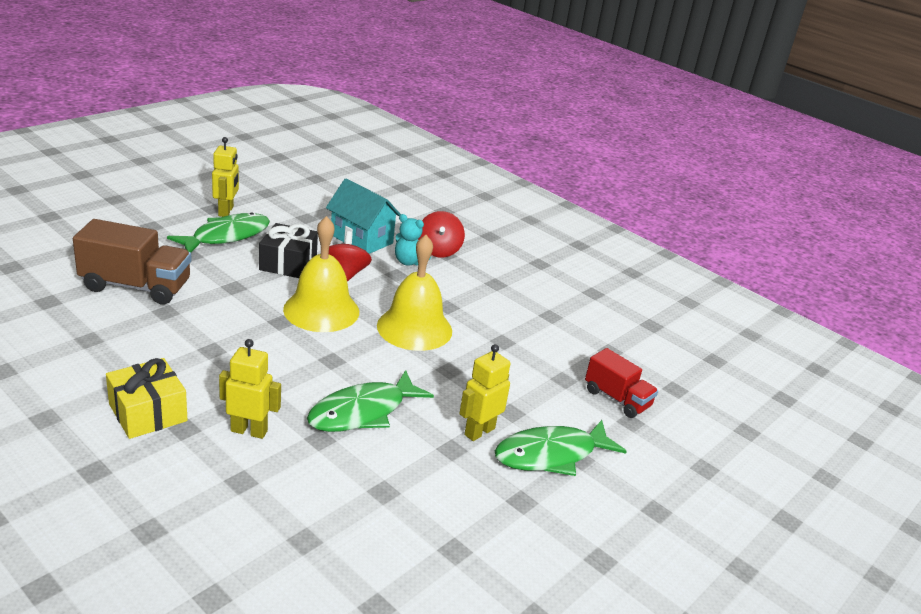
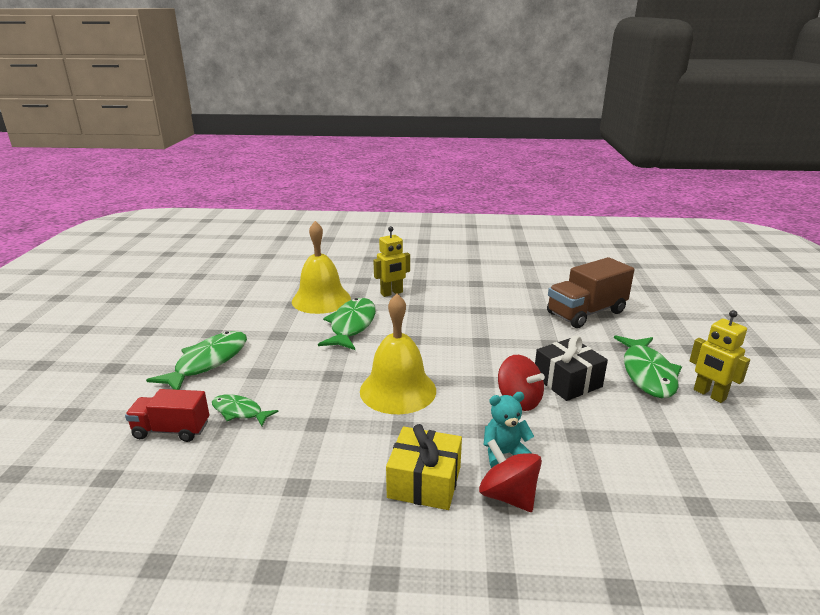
camera: 145 degrees right, 5 degrees down
(148, 412) = (444, 278): yellow gift -> yellow gift (424, 482)
(321, 310) = (475, 363): yellow bell -> yellow bell (321, 299)
(361, 239) = (584, 450): turquoise house -> none
(479, 431) = (270, 351): yellow robot -> none
(554, 383) = (239, 412): none -> green fish

